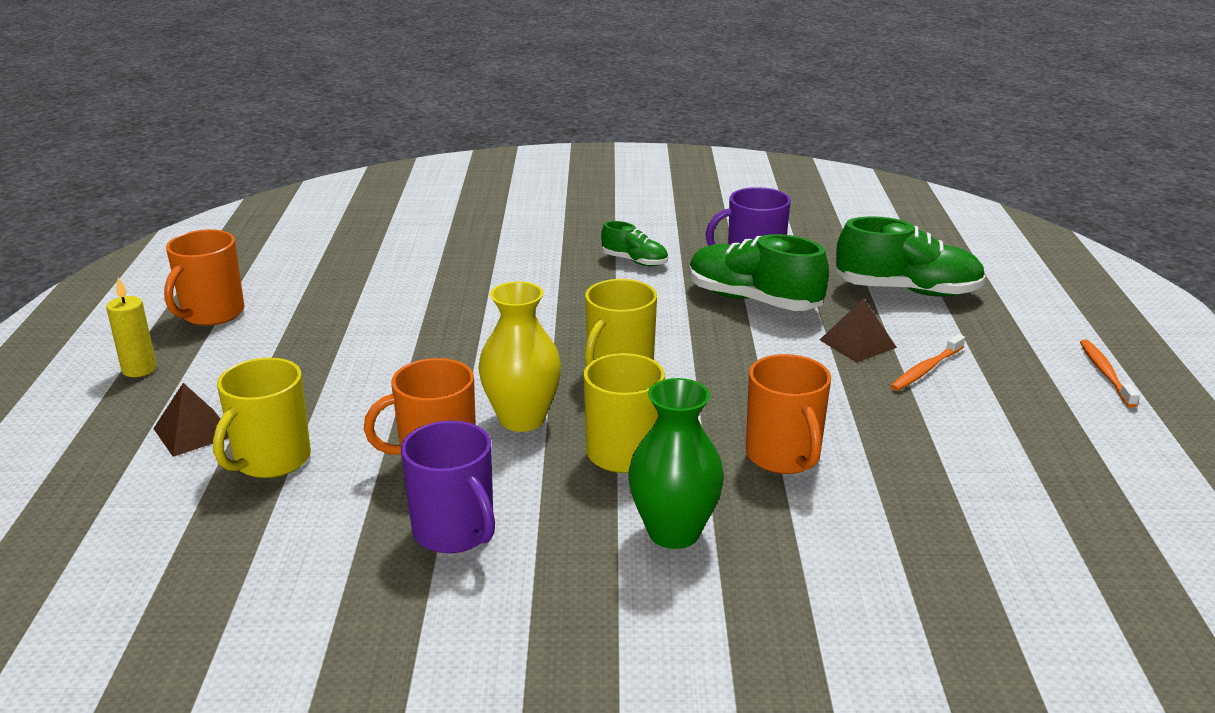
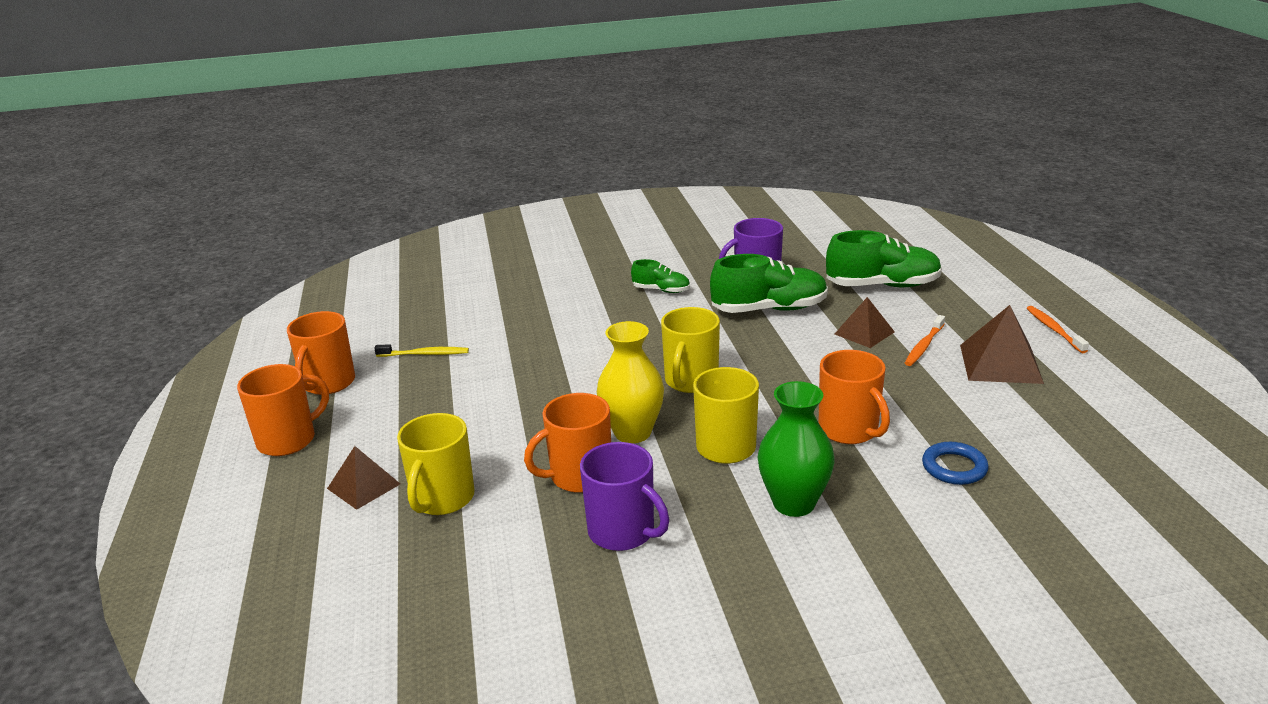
camera: 10 degrees left, 0 degrees up
(139, 369) = (288, 440): yellow candle -> orange mug
(331, 297) = (424, 354): none -> yellow toothbrush
(753, 300) = (769, 309): green shoe -> green shoe turned 150 degrees clockwise
(895, 522) = (954, 467): none -> blue ring
(1014, 405) = (1000, 363): none -> brown pyramid

